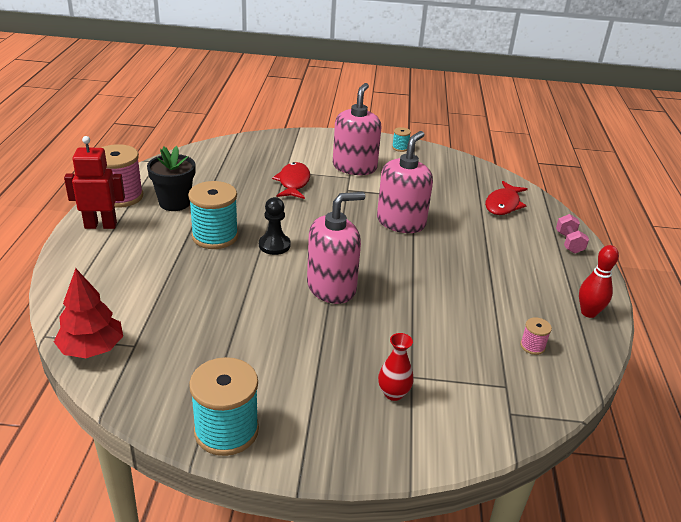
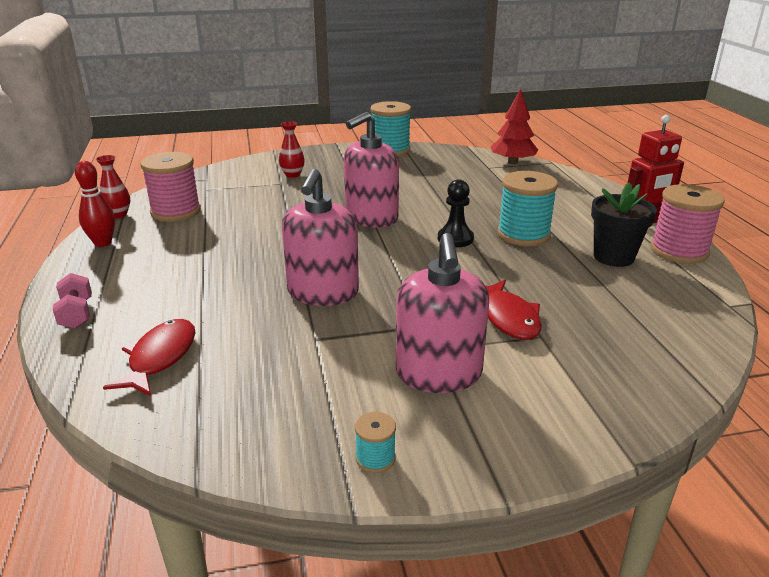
camera: 165 degrees right, 5 degrees down
(532, 346) = (176, 212): pink spool -> pink spool, size x2.16
(595, 356) = (118, 215): none -> red vase

